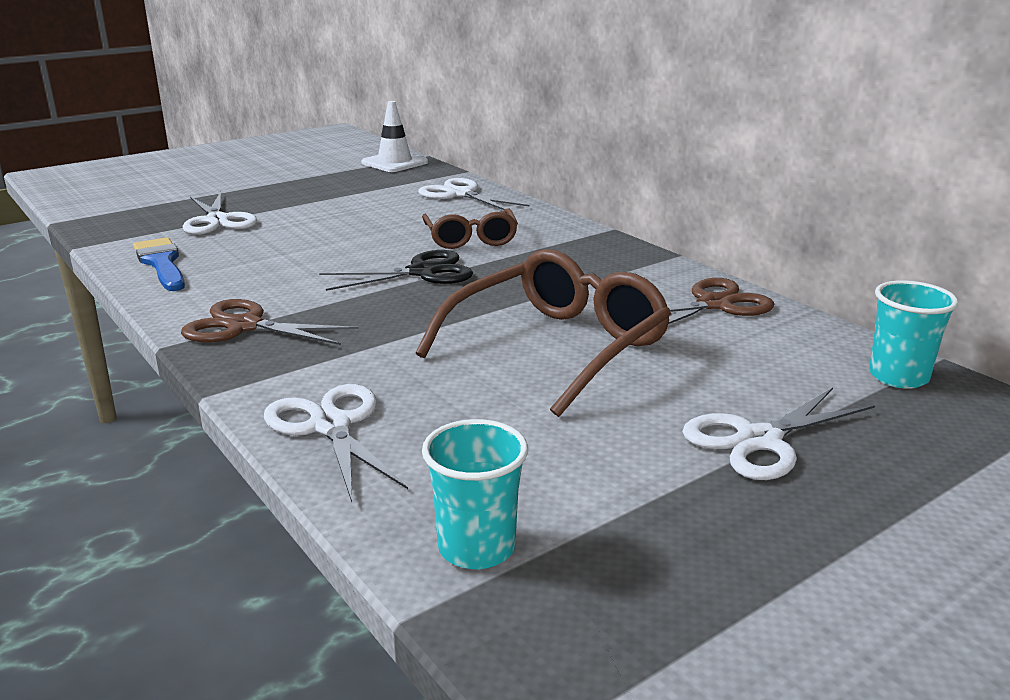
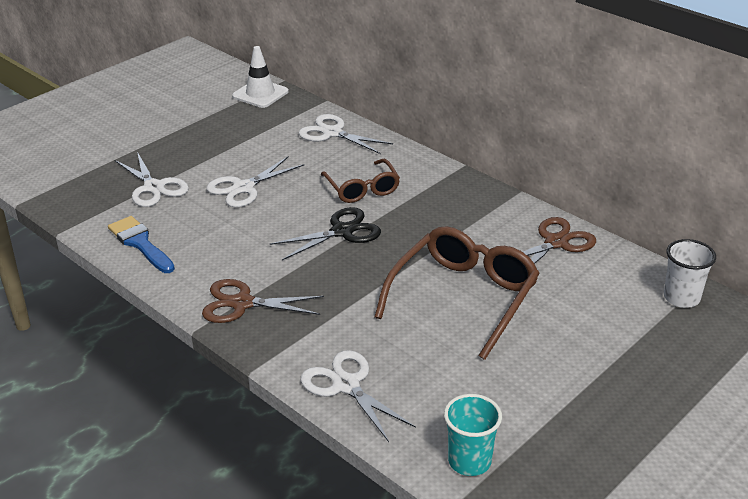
camera: 10 degrees left, 10 degrees up
(758, 440) = (606, 362): white scissors -> white scissors (243, 188)
(898, 377) = (681, 298): turquoise cup -> white cup

